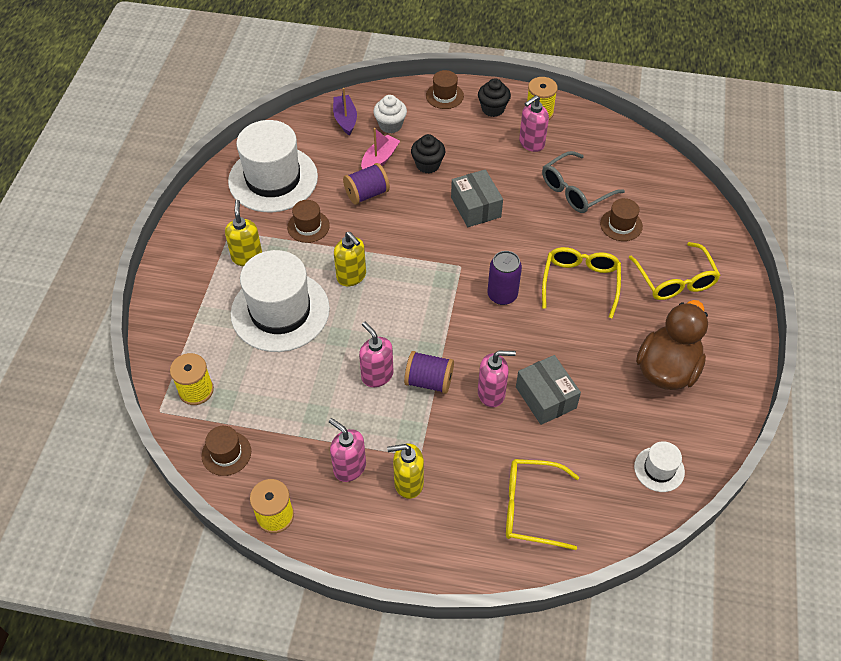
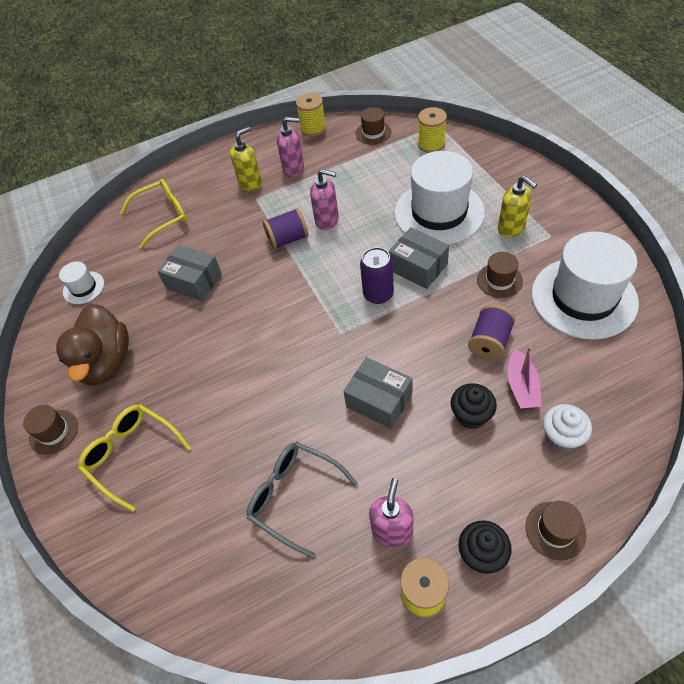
camera: 150 degrees right, 0 degrees up
(345, 119) = (612, 408): purple boat -> none
(351, 276) = (418, 267): yellow soap dispenser -> grey box
(491, 393) = (236, 259): pink soap dispenser -> none
(502, 295) = (284, 333): purple can -> purple can (378, 294)
(575, 190) = (295, 497): grey glasses -> grey glasses turned 75 degrees counterclockwise
(580, 283) = (223, 390): yellow glasses -> none
(621, 225) = (219, 485): brown hat -> brown hat (54, 432)

